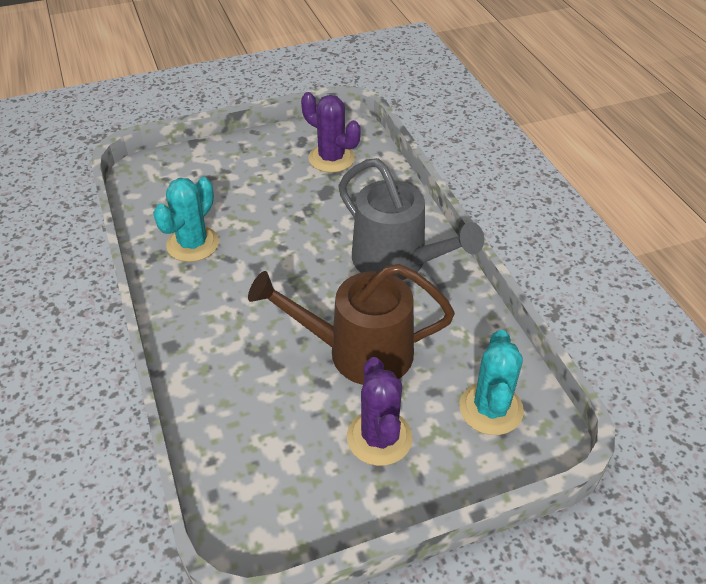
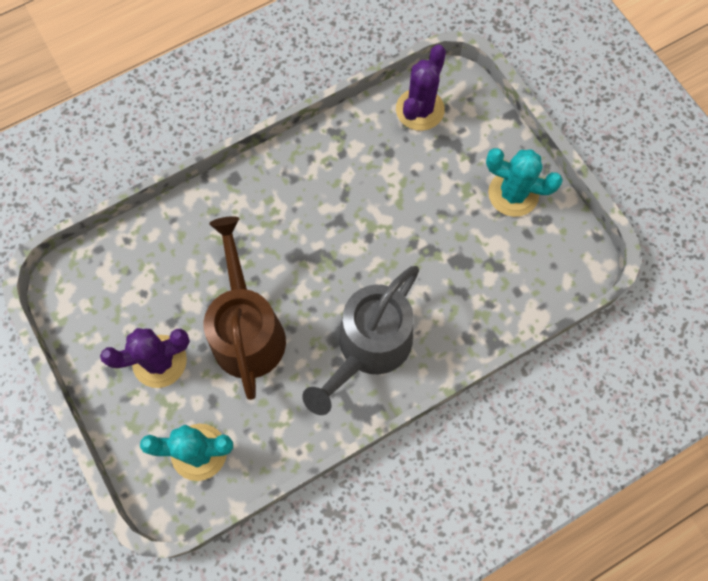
camera: 80 degrees right, 25 degrees up
(193, 244) = (357, 159): turquoise cactus -> turquoise cactus (513, 194)
(331, 158) = (518, 256): purple cactus -> purple cactus (420, 109)

